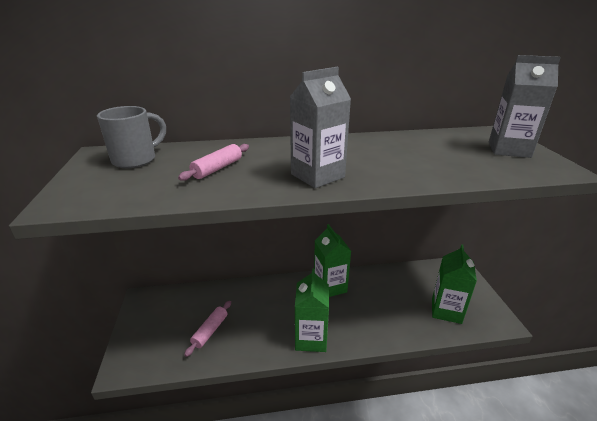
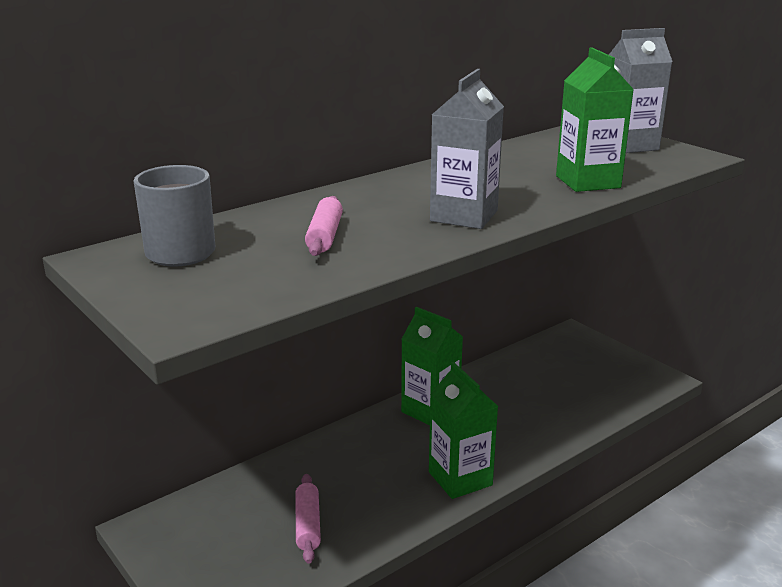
camera: 30 degrees left, 5 degrees down
(446, 310) = (596, 388): green carton -> green carton (588, 182)

